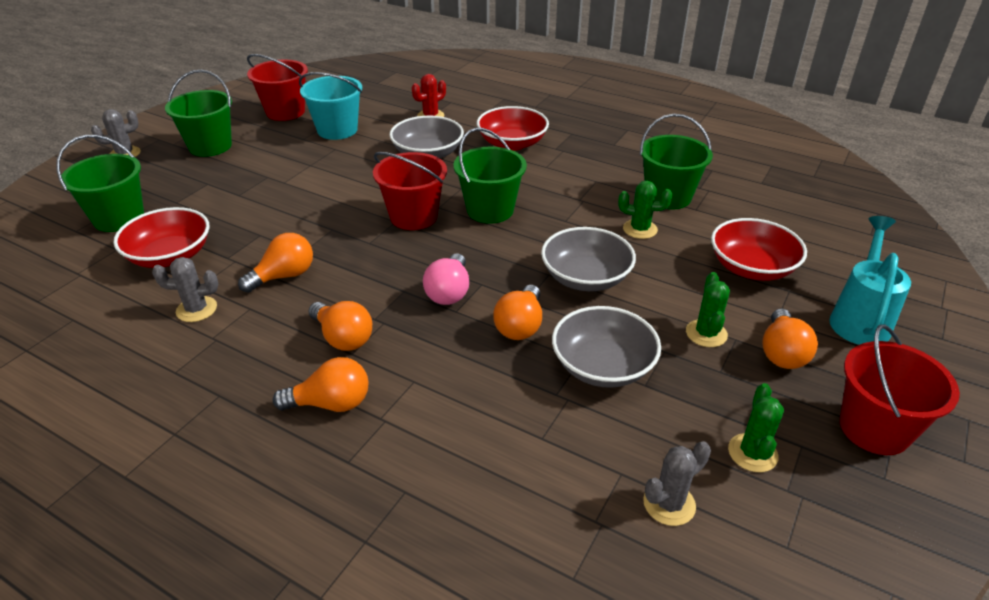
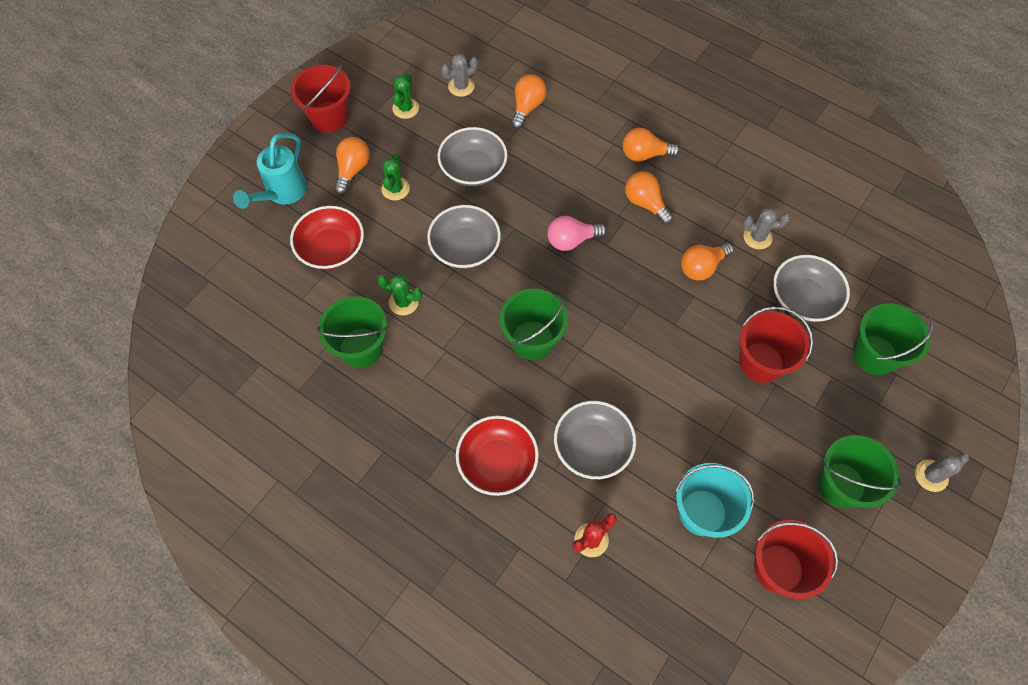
camera: 175 degrees left, 25 degrees up
(170, 256) = (803, 298): red bowl -> grey bowl
(413, 216) = (603, 336): red bucket -> red bucket (761, 362)
(449, 292) = (571, 240): pink light bulb -> pink light bulb turned 120 degrees counterclockwise
(520, 326) = (522, 205): orange light bulb -> orange light bulb (527, 107)

